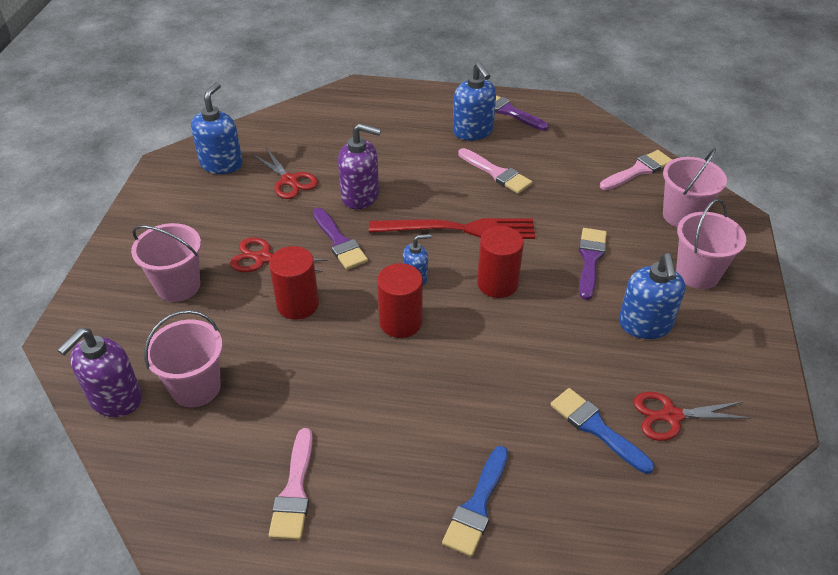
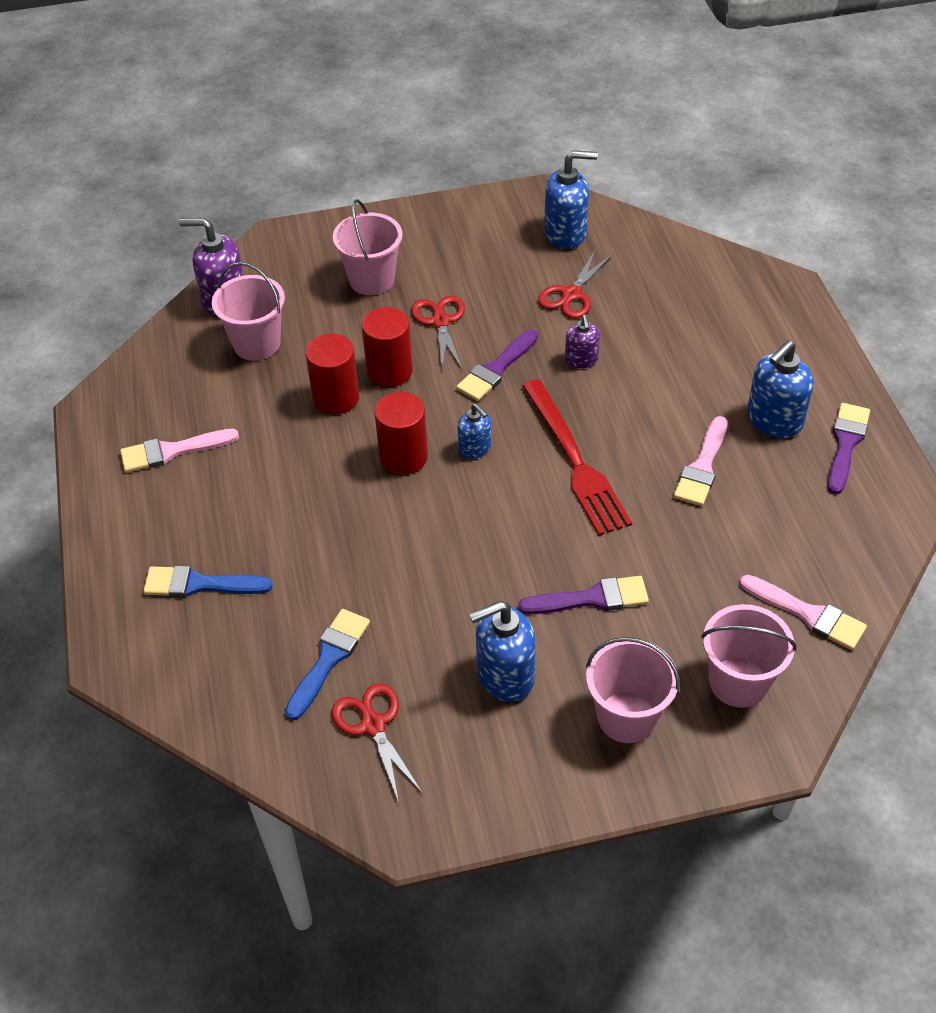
camera: 70 degrees right, 5 degrees up
(360, 196) = (581, 360): purple soap dispenser -> purple soap dispenser, size x0.59
(497, 283) = (502, 521): red cylinder -> red cylinder (336, 398)

